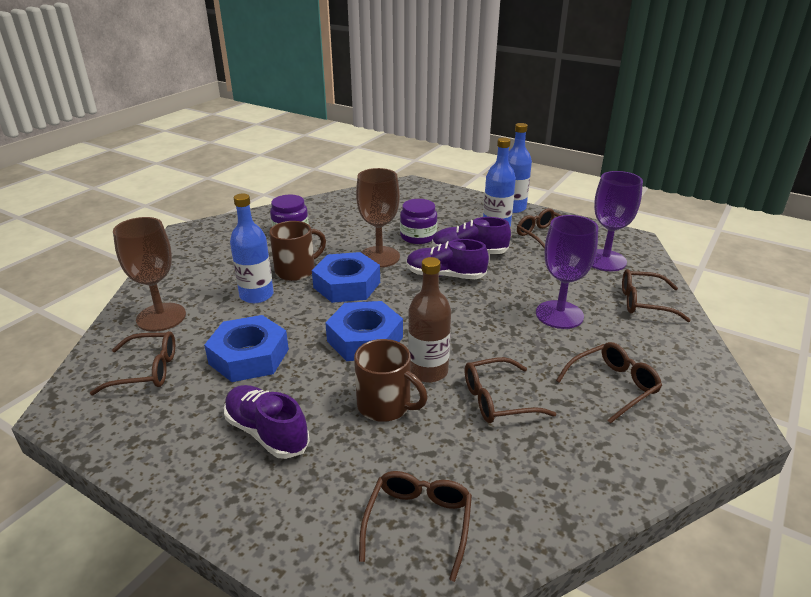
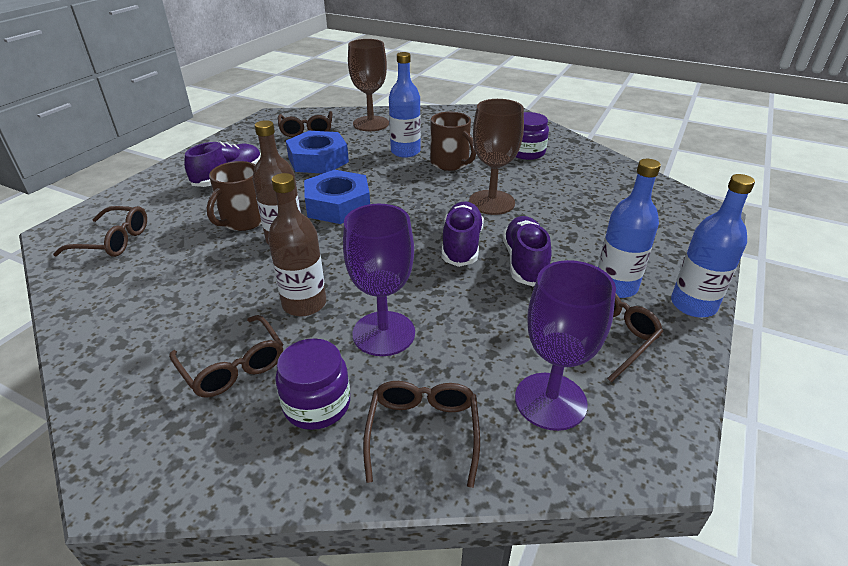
camera: 85 degrees right, 5 degrees up
(347, 285) = (429, 189): blue nut -> none
(418, 236) = (551, 224): purple jar -> purple jar (317, 404)
(497, 400) = (234, 279): brown glasses -> none
(530, 353) = (304, 304): none -> brown bottle

